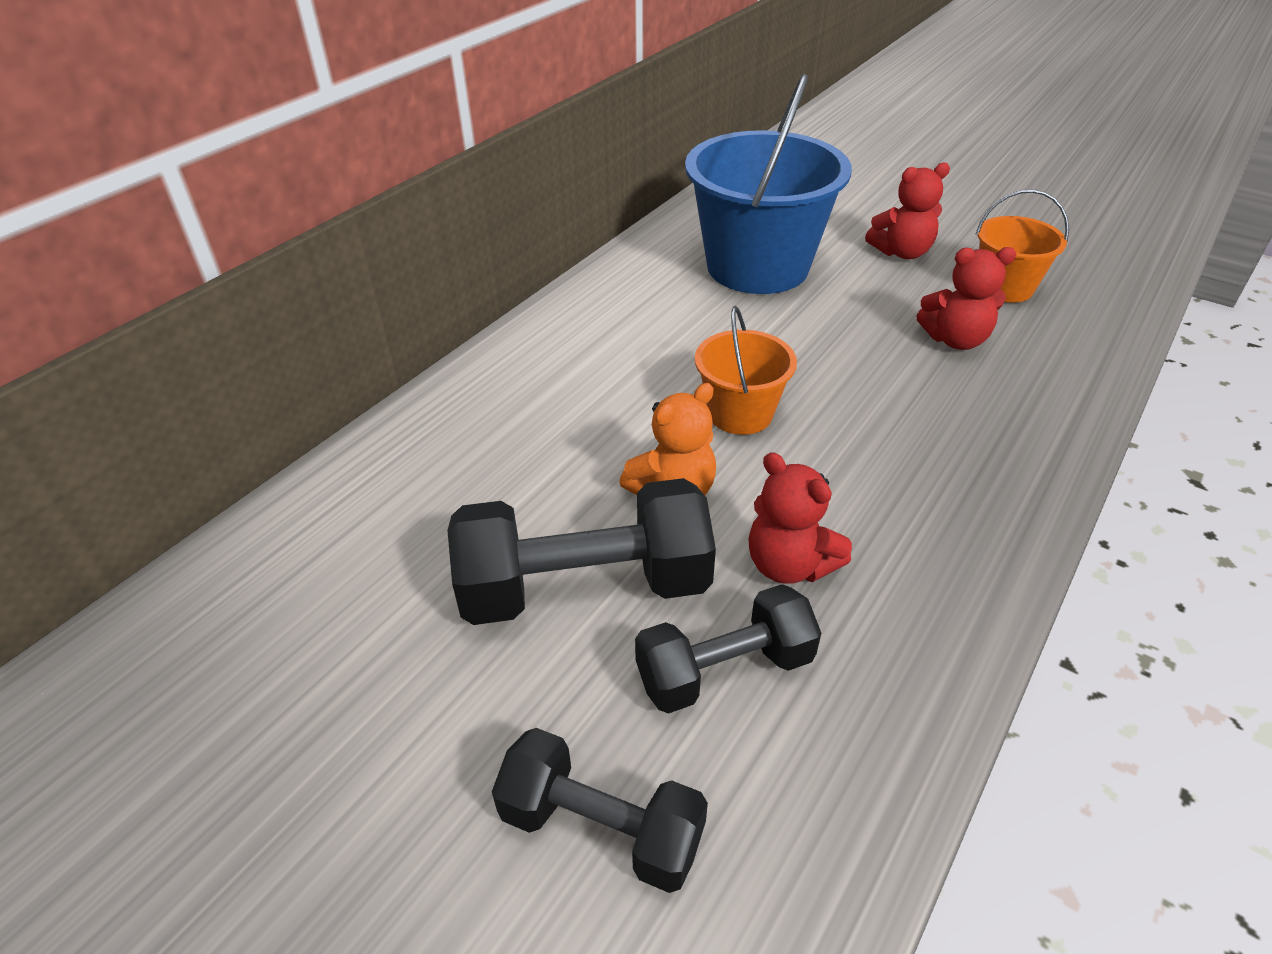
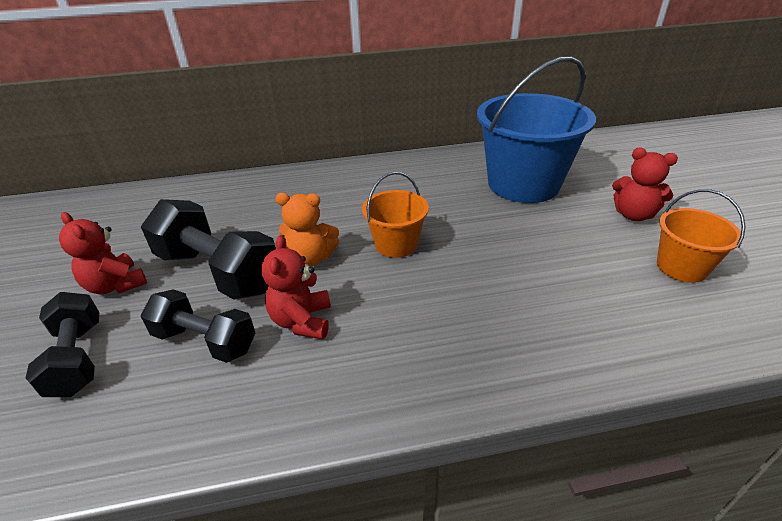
camera: 45 degrees right, 5 degrees down
(955, 340) = (587, 276): red teddy bear -> red teddy bear (116, 285)

